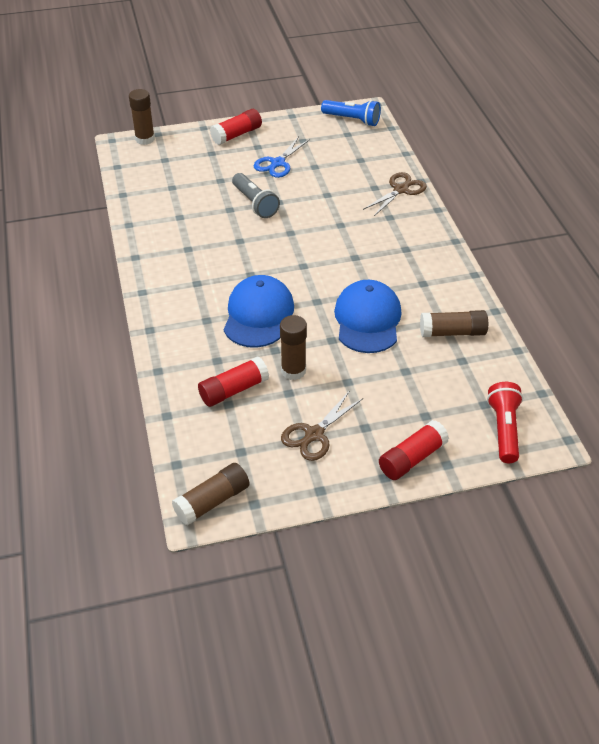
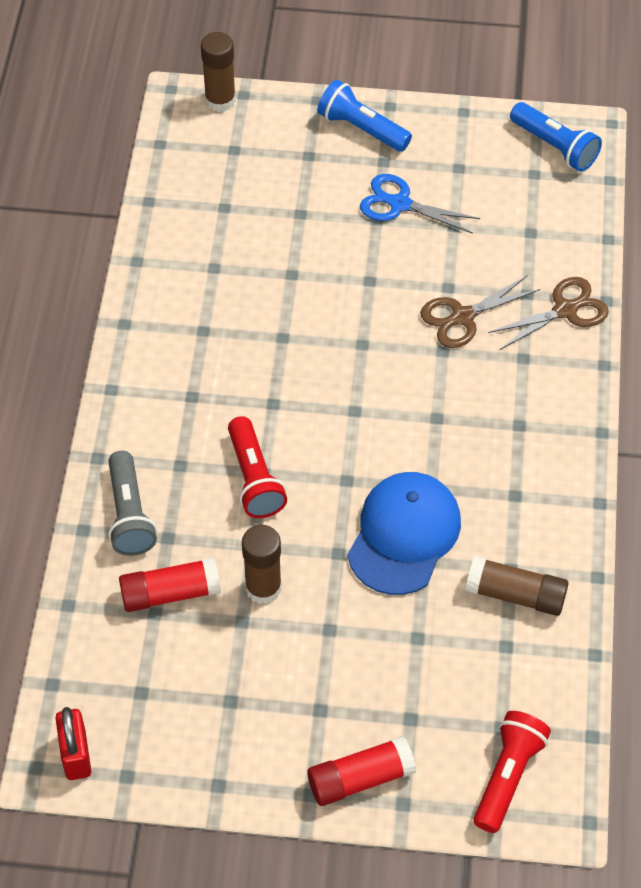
camera: 20 degrees right, 10 degrees up
(212, 501) = (76, 754): brown glue stick -> red padlock
(237, 135) = (361, 129): red glue stick -> blue flashlight
(255, 203) = (333, 273): grey flashlight -> grey flashlight (130, 514)
(258, 315) = (254, 478): blue cap -> red flashlight
(277, 163) = (400, 204): blue scissors -> blue scissors turned 60 degrees clockwise
(314, 434) = (247, 698): brown scissors -> brown scissors (463, 317)

